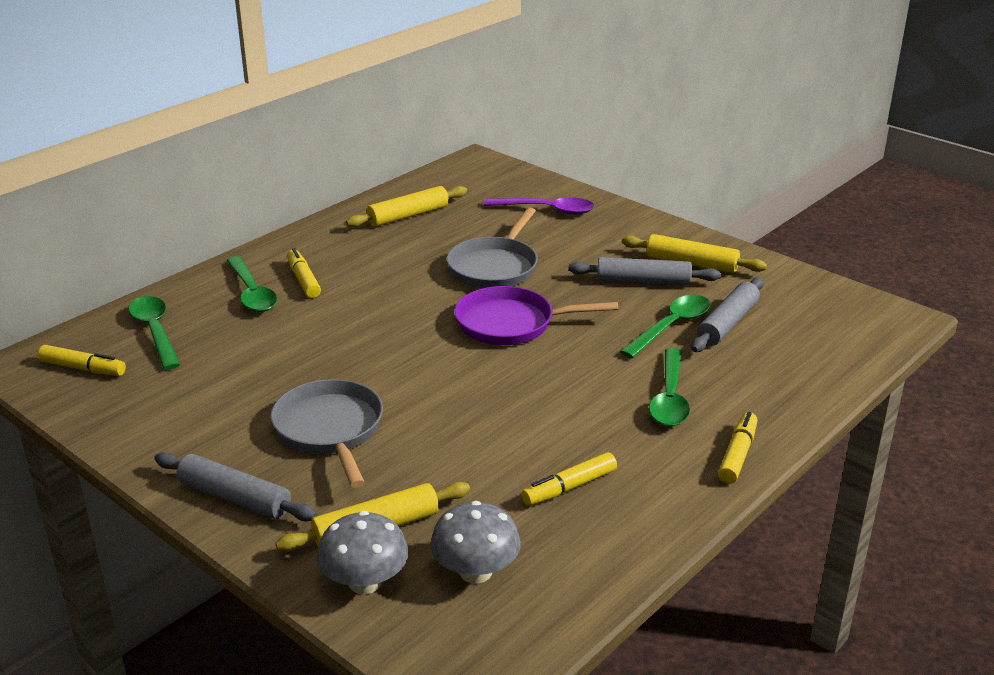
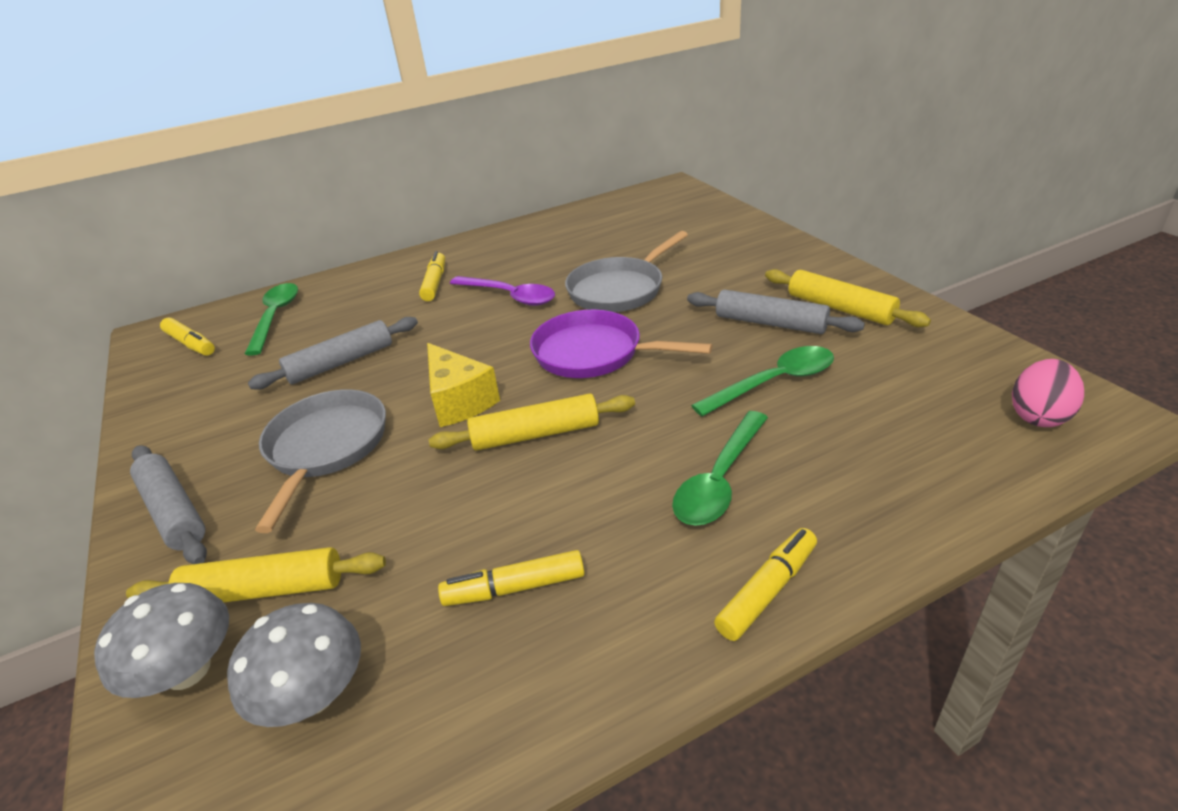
camera: 25 degrees right, 5 degrees up
(252, 293) = (382, 290): green spoon -> none
(408, 216) = (573, 232): yellow rolling pin -> yellow rolling pin (535, 434)
(421, 377) = (459, 401): none -> yellow cheese
(547, 210) = (710, 237): purple spoon -> purple spoon (509, 296)
(727, 323) = (848, 388): grey rolling pin -> grey rolling pin (341, 362)
(859, 324) = (1038, 416): none -> pink egg

